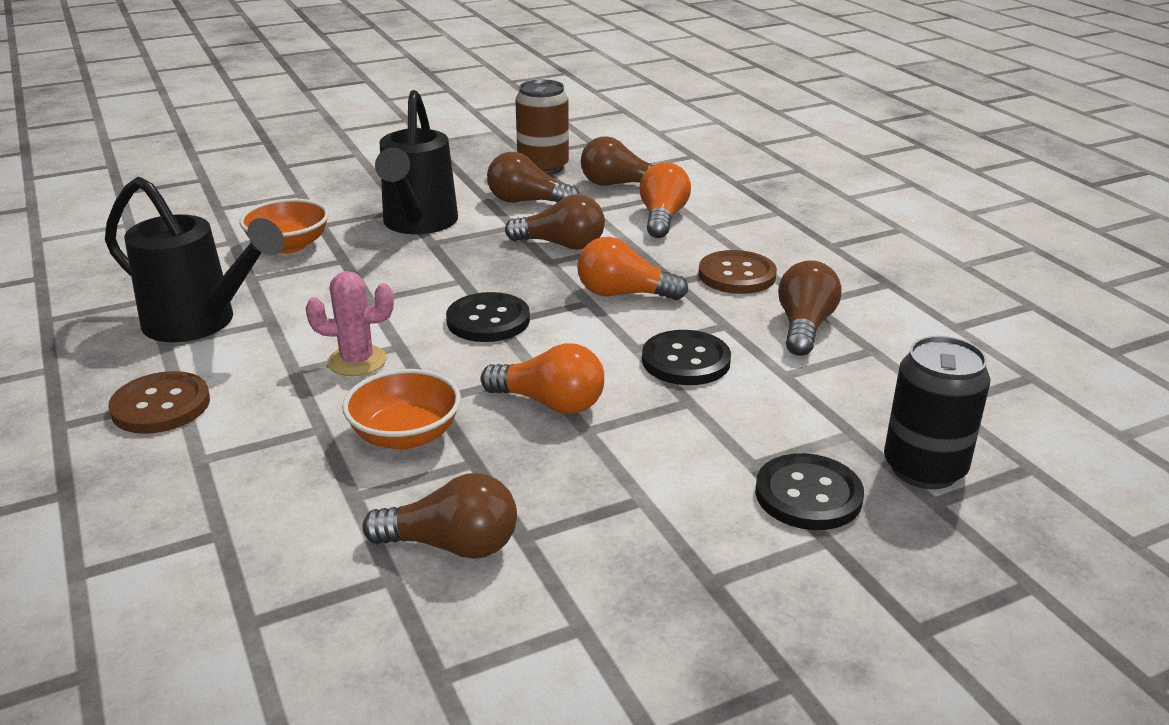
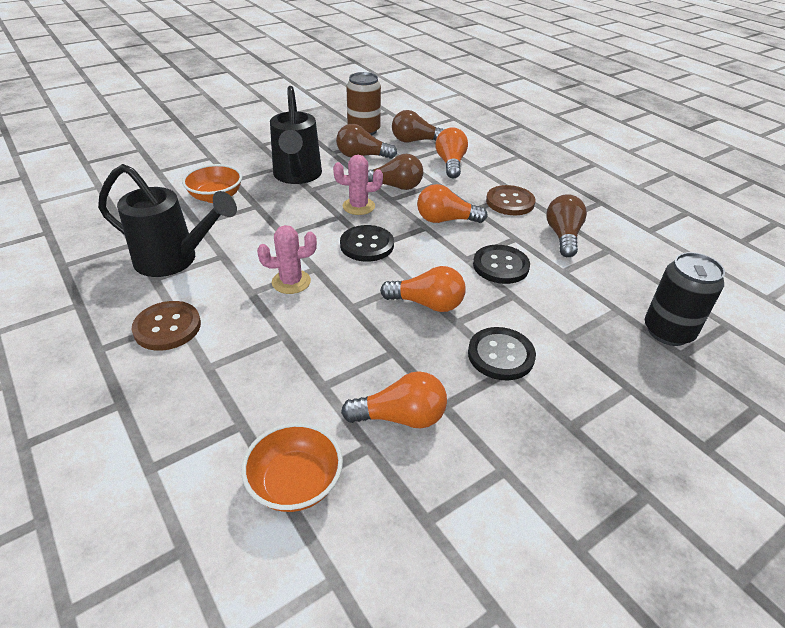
camera: 10 degrees left, 10 degrees up
(405, 435) = (342, 336): orange bowl -> orange bowl (295, 483)
(452, 545) = (401, 417): brown light bulb -> orange light bulb
(495, 269) = (358, 206): none -> pink cactus
(808, 495) = (608, 357): black button -> black button (501, 355)

